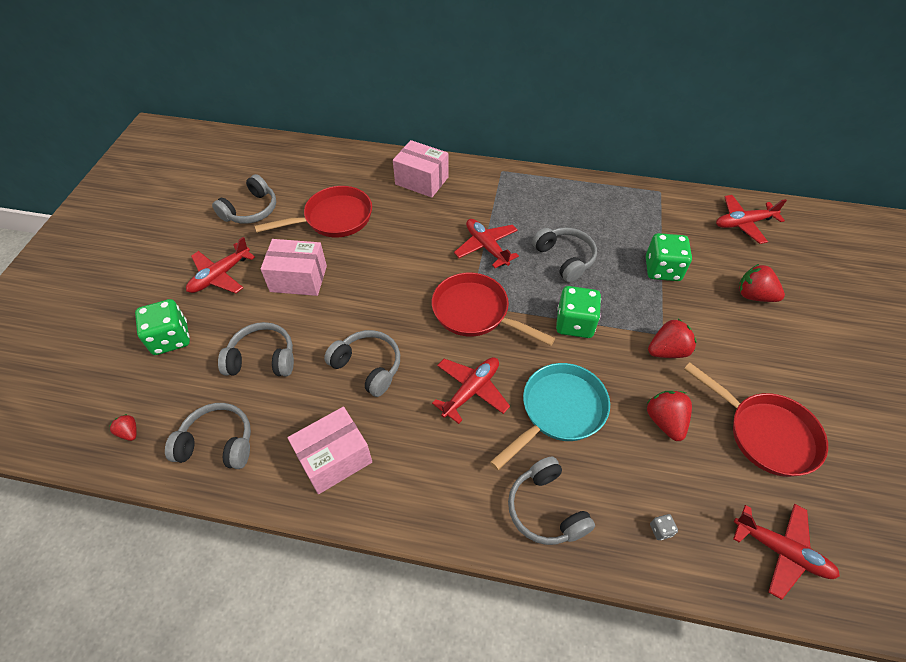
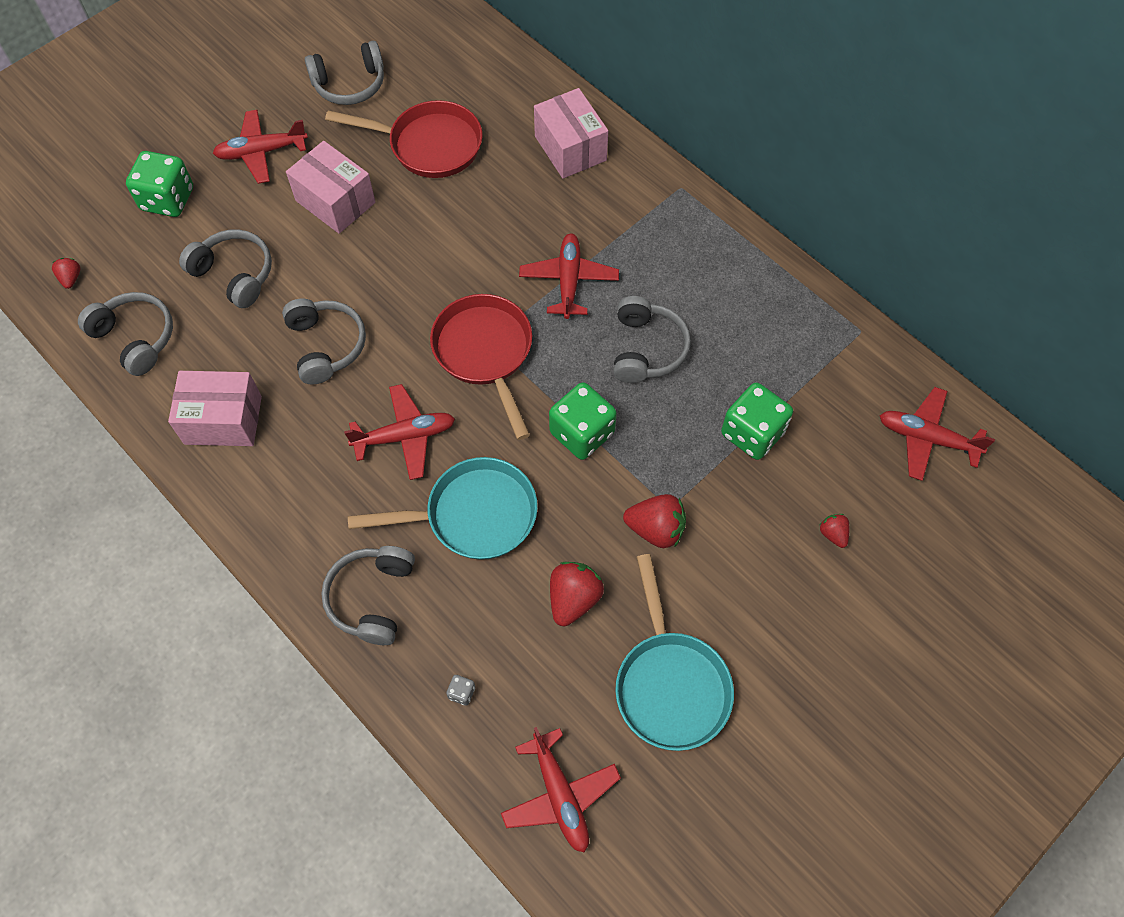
camera: 35 degrees right, 10 degrees up
(754, 295) = (833, 534): red strawberry -> red strawberry, size x0.55
(766, 434) = (670, 684): red pan -> turquoise pan

